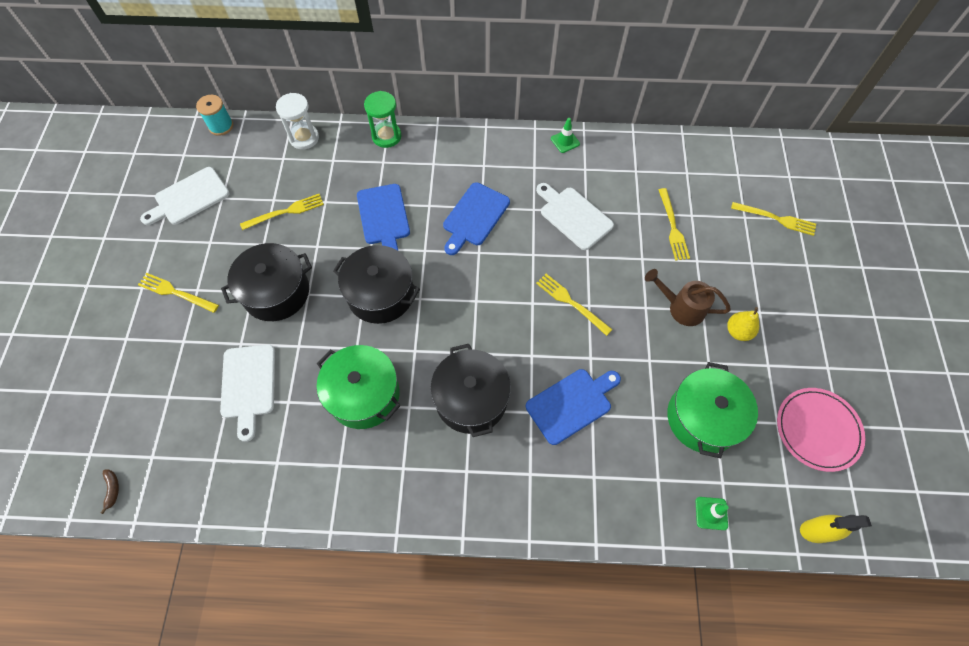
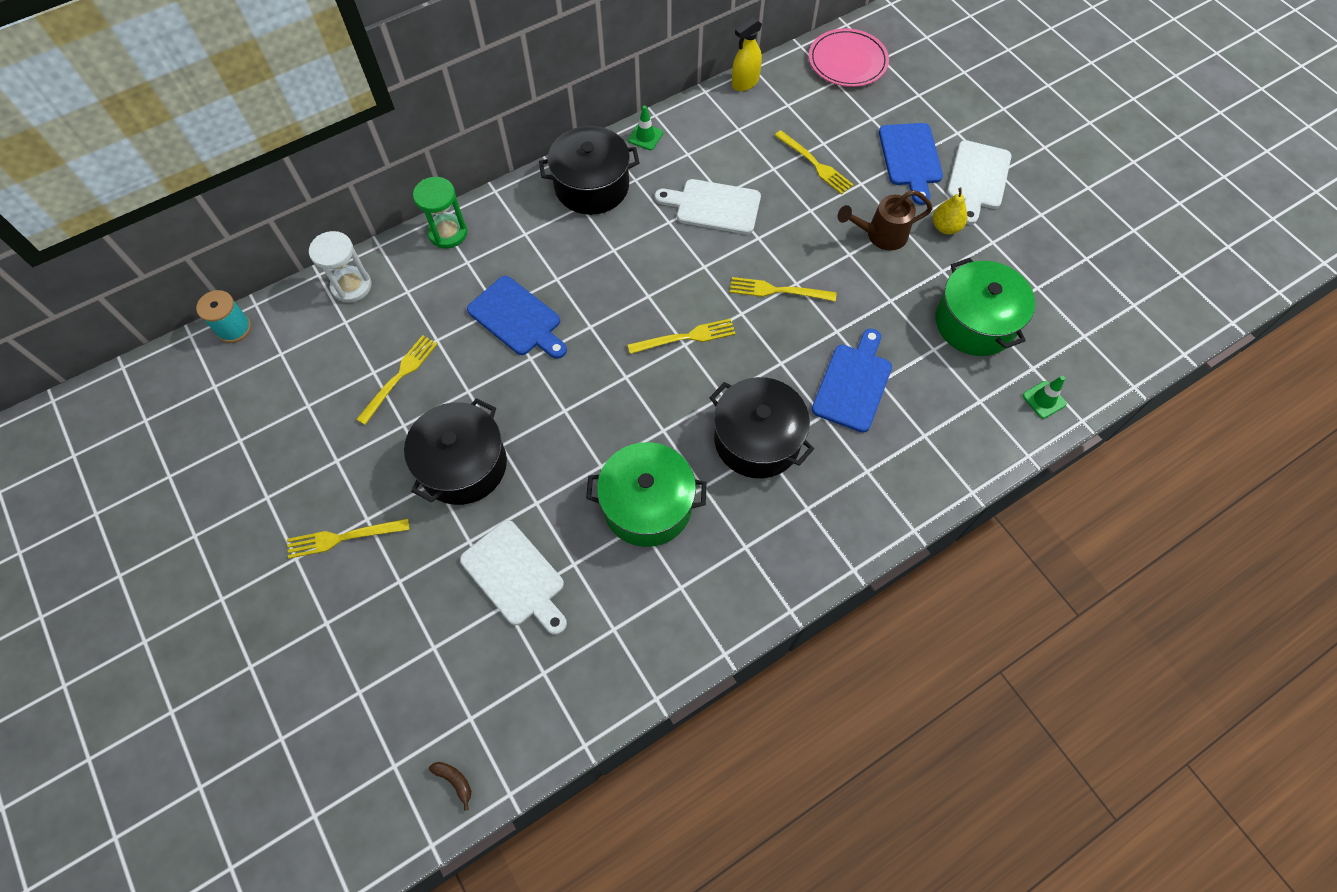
camera: 35 degrees left, 0 degrees up
(189, 198) = (266, 428): white cutting board -> white cutting board (978, 178)
(381, 294) = (581, 397): black pot -> black pot (592, 186)
(474, 216) = (614, 263): blue cutting board -> blue cutting board (910, 158)
(776, 219) = (900, 105): yellow fork -> yellow fork (686, 337)
(816, 531) = (1133, 358): yellow spray bottle -> yellow spray bottle (745, 83)
(817, 430) = (1072, 273): pink plate -> pink plate (847, 61)

